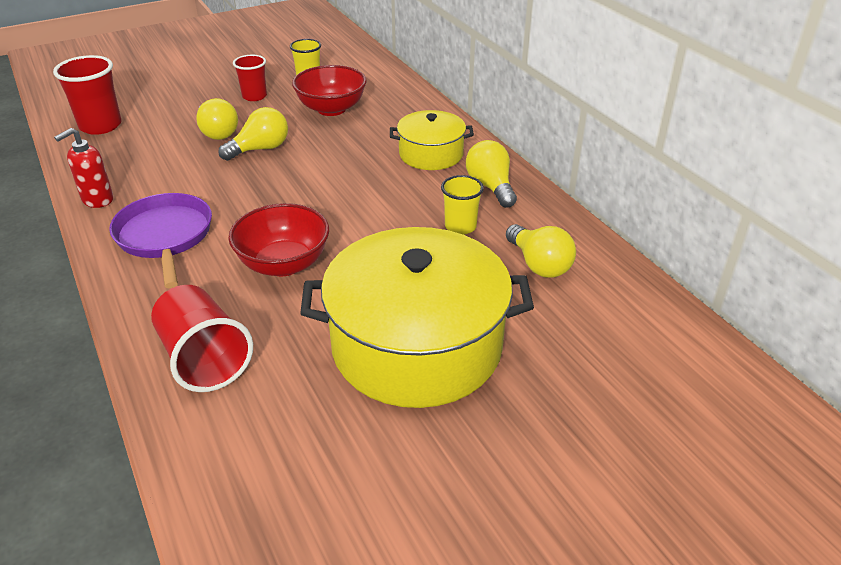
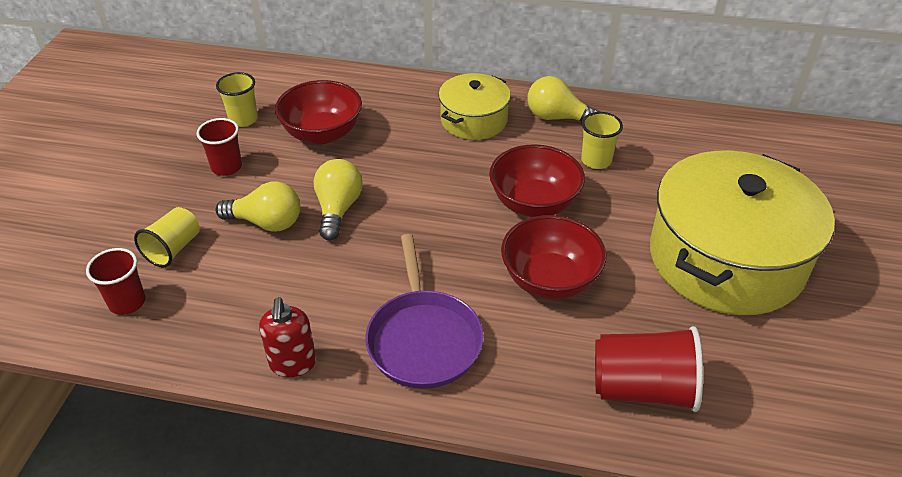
camera: 50 degrees left, 5 degrees up
(100, 126) = (127, 302): red cup -> red cup, size x0.63
(160, 117) = (173, 249): none -> yellow cup
(165, 237) = (423, 339): purple pan -> purple pan turned 120 degrees counterclockwise
(366, 220) = (534, 203): none -> red bowl
(539, 264) = (682, 151): yellow light bulb -> none

